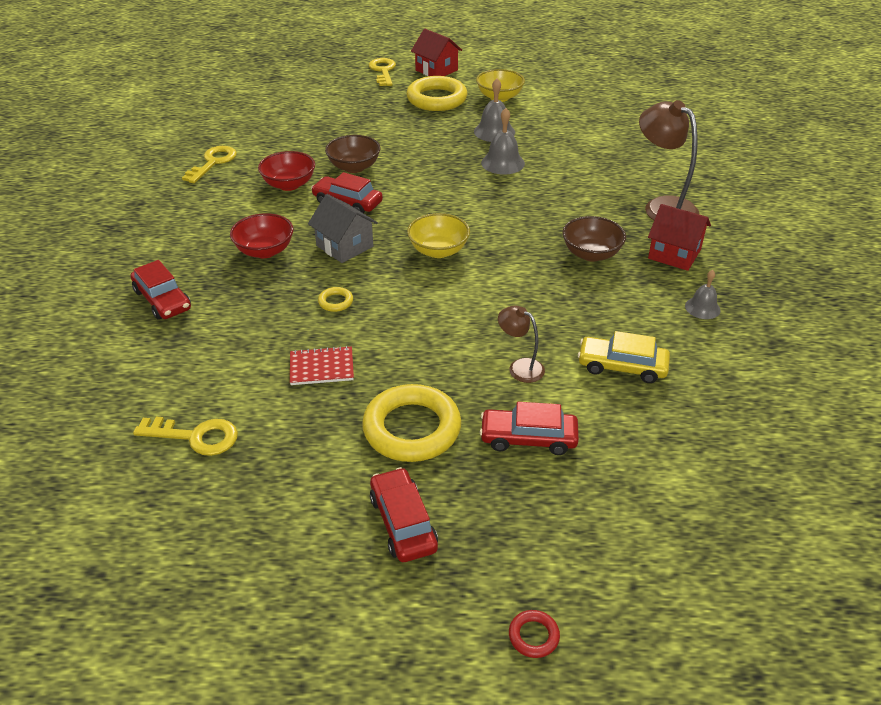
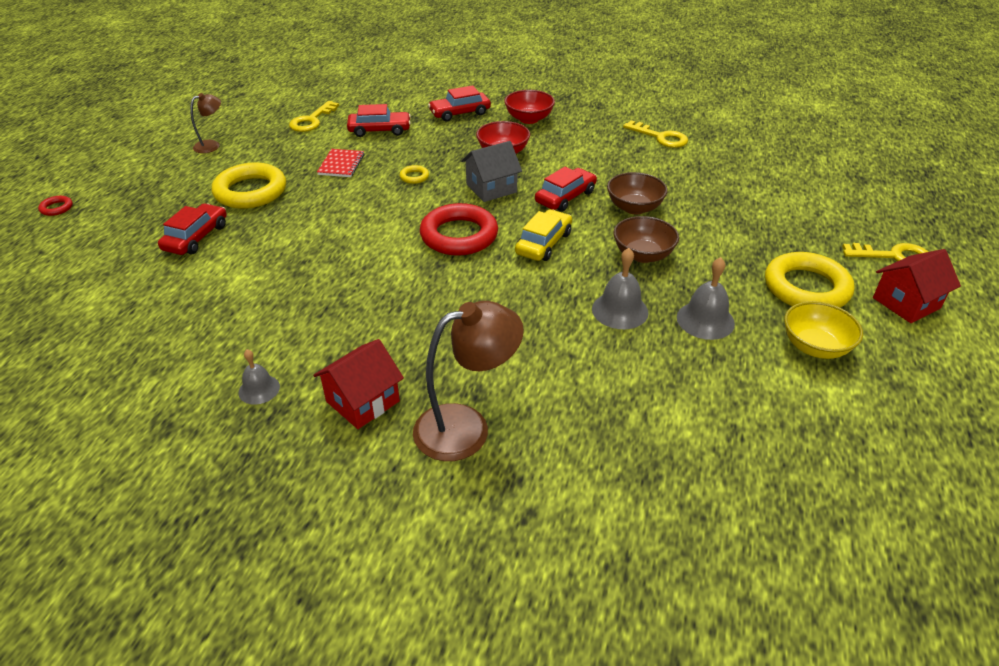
camera: 105 degrees right, 0 degrees up
(289, 184) = (609, 170): red bowl -> red bowl (529, 119)
(403, 523) = (178, 178): red car -> red car (379, 130)
(438, 250) = (459, 235): yellow bowl -> red ring
(520, 367) = (271, 249): brown lamp -> brown lamp (212, 145)
(591, 254) = (400, 333): brown bowl -> brown bowl (643, 255)
(622, 366) = (226, 305): yellow car -> yellow car (543, 243)

